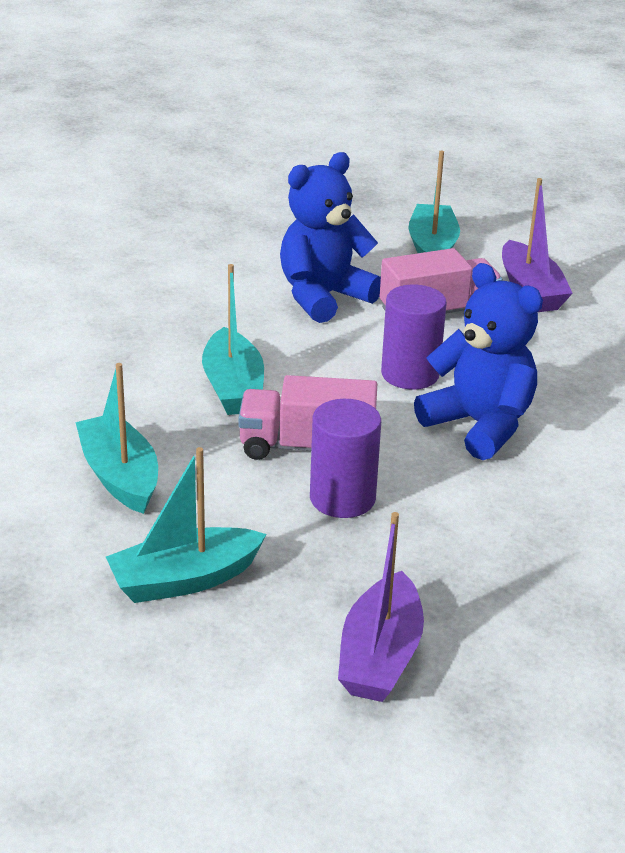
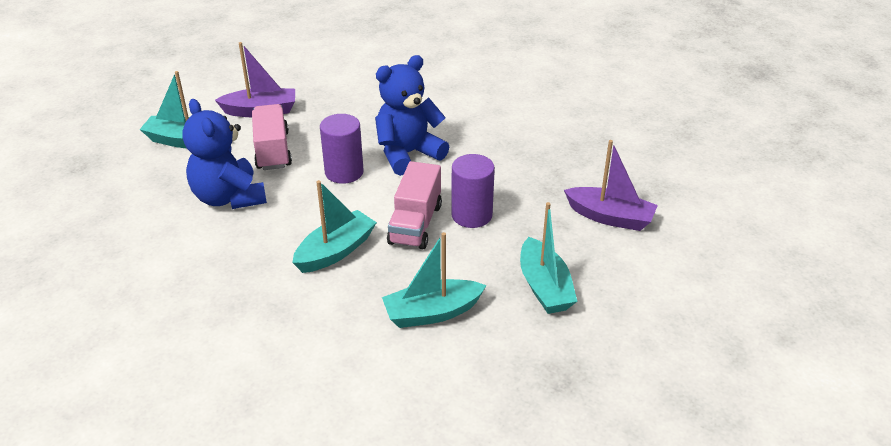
camera: 80 degrees left, 5 degrees up
(233, 387) = (336, 251): turquoise boat -> turquoise boat turned 45 degrees counterclockwise

